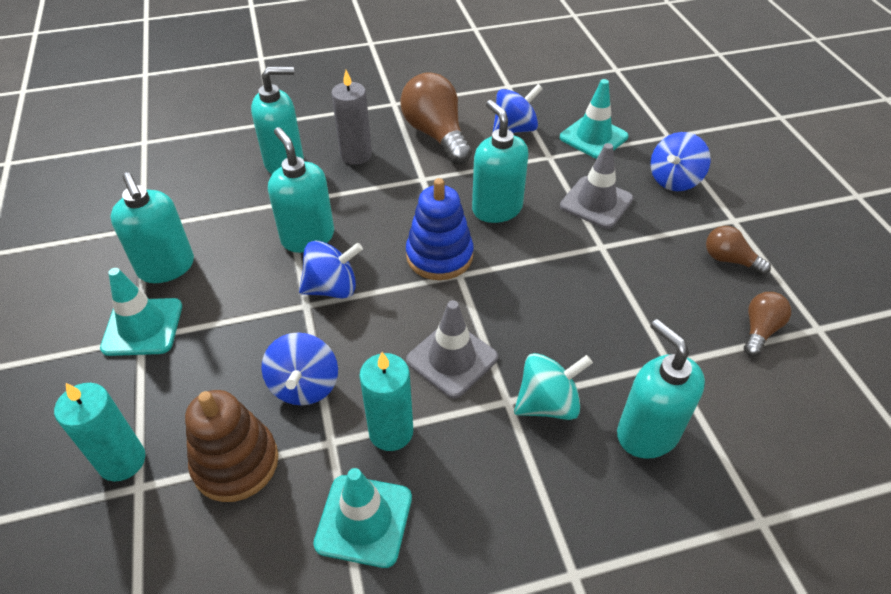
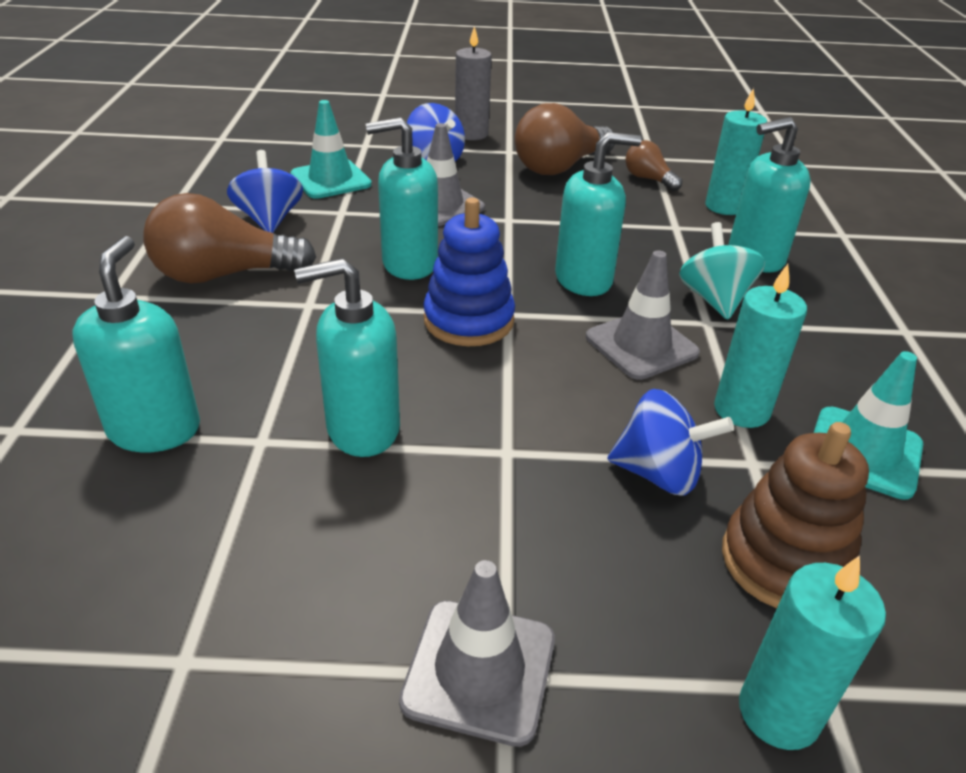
camera: 75 degrees left, 10 degrees down
(143, 327) = (479, 670): turquoise traffic cone -> grey traffic cone
(166, 267) = (334, 623): turquoise soap dispenser -> turquoise soap dispenser (584, 279)
(332, 288) = (484, 420): blue spinning top -> none
(356, 155) = (203, 351): grey candle -> grey candle (471, 134)
(729, 260) = (559, 167): brown light bulb -> brown light bulb, size x1.89
(745, 401) = (724, 206): none -> turquoise candle

